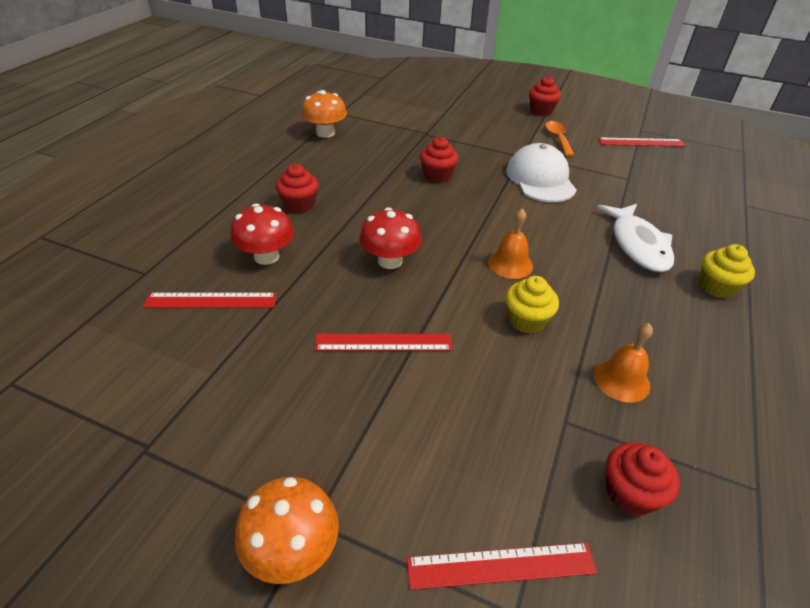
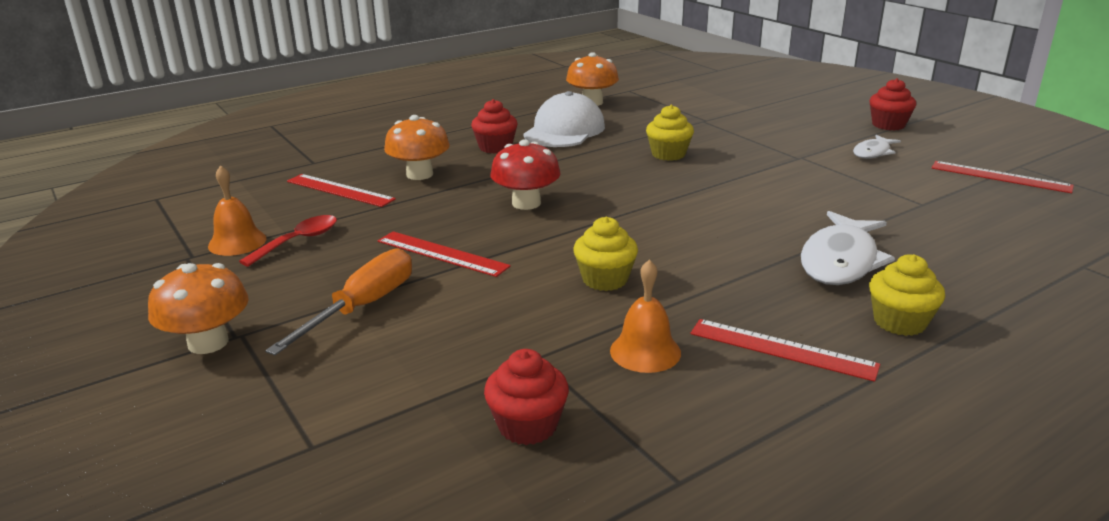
camera: 35 degrees right, 15 degrees down
(240, 380) = (298, 241): none -> red spoon
(266, 256) = (419, 174): red mushroom -> orange mushroom
(384, 433) = (362, 307): none -> orange screwdriver
(437, 175) = (668, 154): red cupcake -> yellow cupcake
(501, 565) = (342, 416): red ruler -> red ruler (782, 349)
(510, 264) = (650, 236): orange bell -> orange bell (237, 242)
(540, 179) = (793, 181): white cap -> white cap (564, 130)
(558, 139) = (873, 152): orange spoon -> white fish

